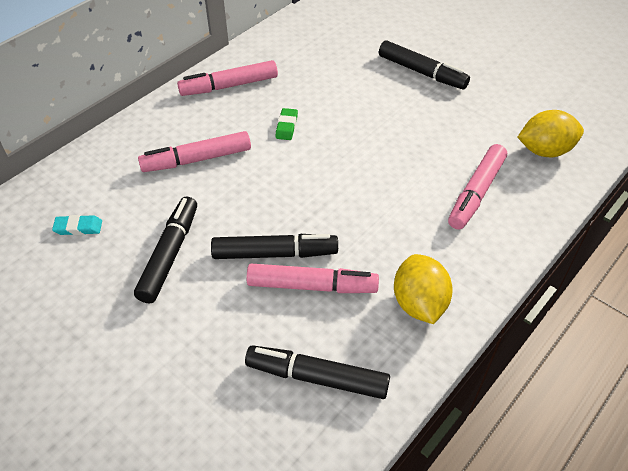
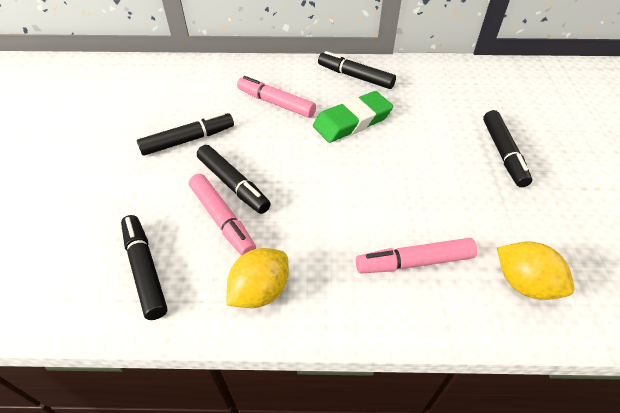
camera: 50 degrees right, 0 degrees up
(78, 227) = (175, 95): turquoise eraser -> none
(229, 86) = (355, 77): pink marker -> black marker
(286, 126) = (352, 121): green eraser -> green eraser, size x2.29

